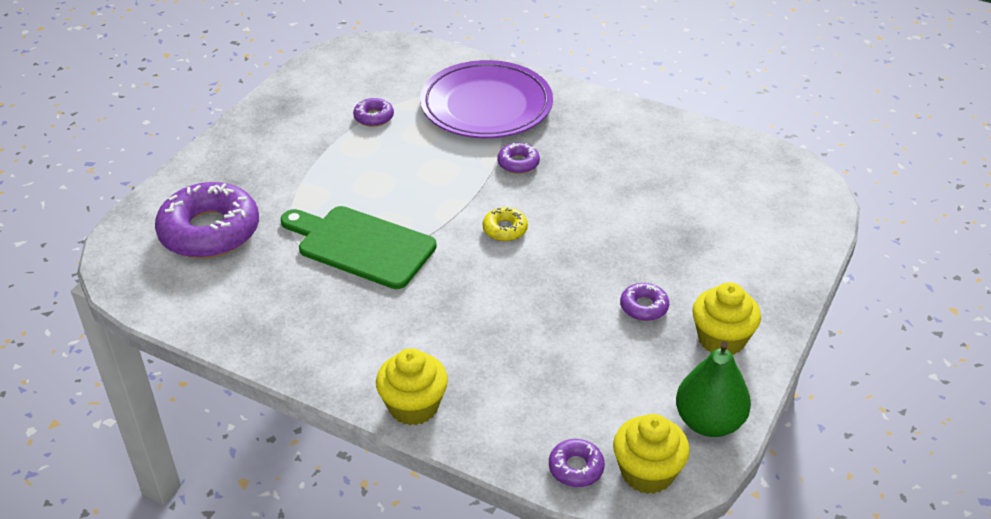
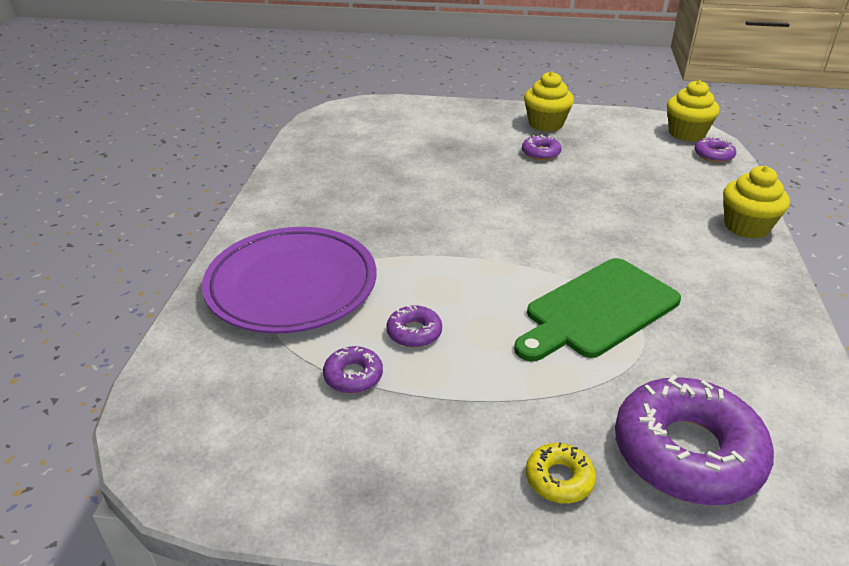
camera: 110 degrees left, 5 degrees down
(361, 245) = (597, 310): green cutting board -> green cutting board turned 45 degrees clockwise
(505, 229) = (501, 228): yellow donut -> yellow donut (559, 479)
(518, 163) = (392, 242): purple donut -> purple donut (414, 332)
(709, 422) = (623, 120): green pear -> none

